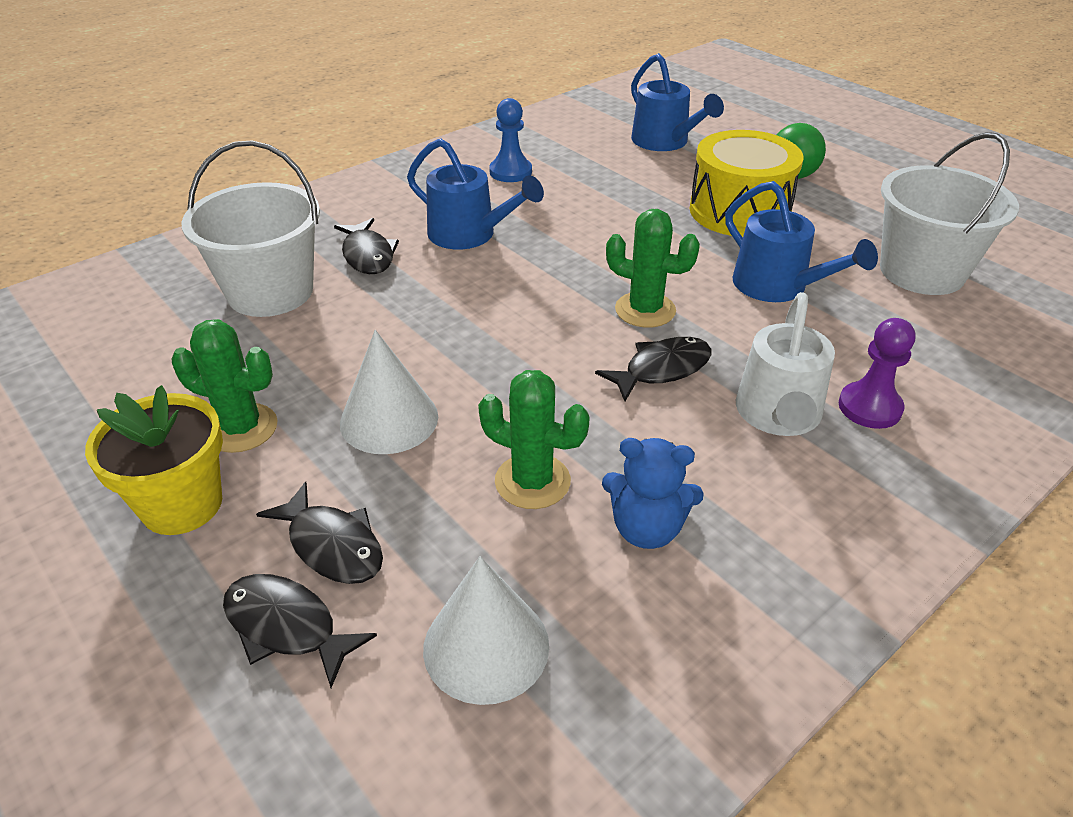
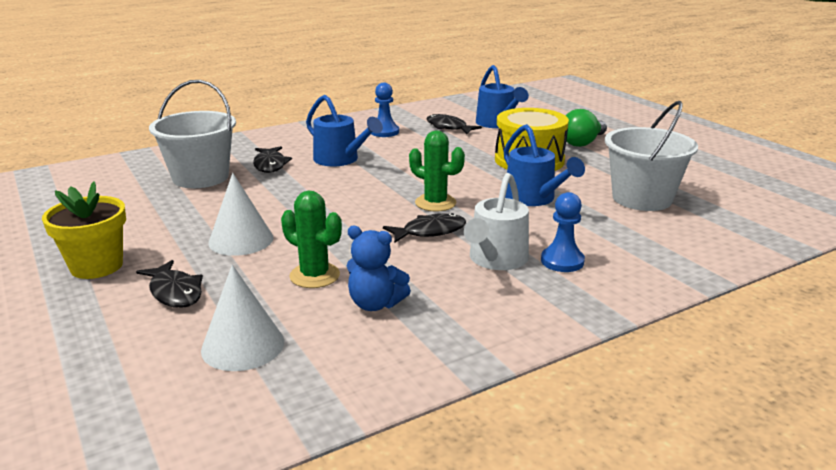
camera: 10 degrees right, 15 degrees down
(241, 428) = (149, 236): green cactus -> none
(287, 627) = (128, 324): black fish -> black fish (448, 127)
(869, 407) = (562, 261): purple pawn -> blue pawn

